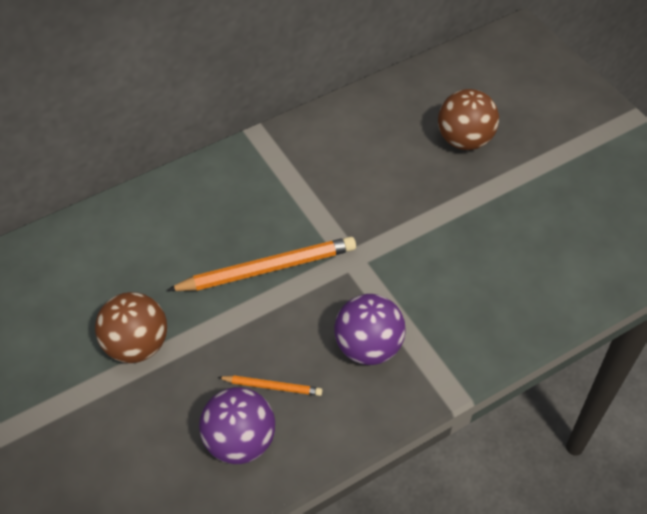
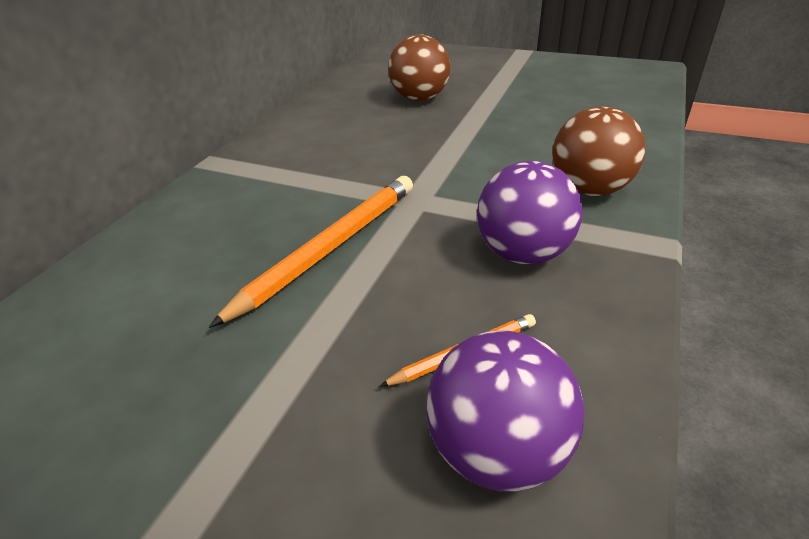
camera: 35 degrees left, 15 degrees down
(137, 345) = (208, 424): brown ball -> brown ball (589, 189)

